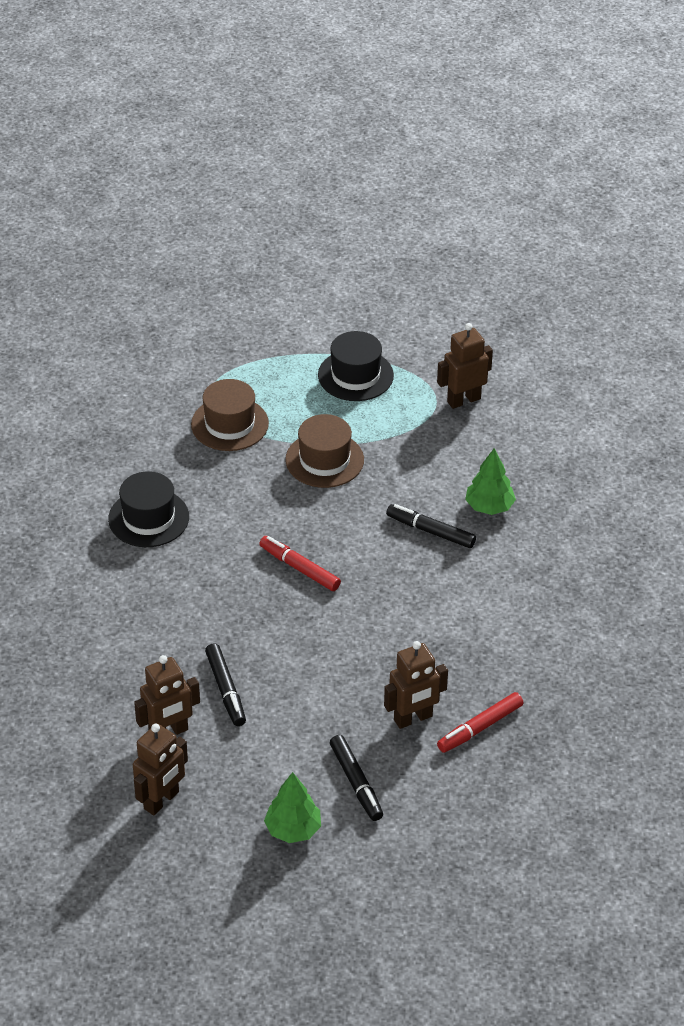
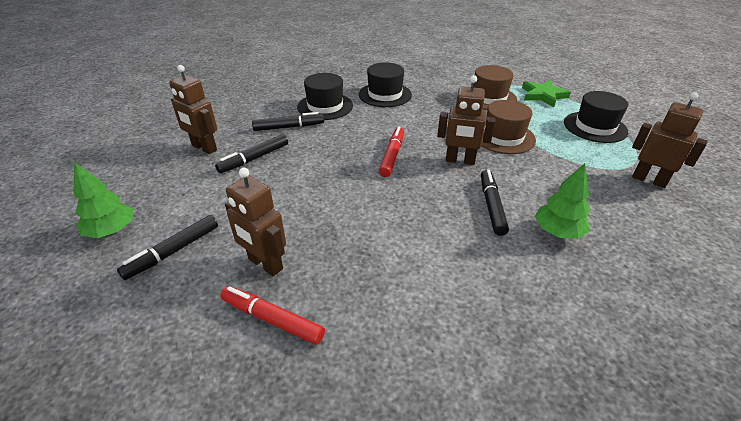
camera: 65 degrees right, 5 degrees down
(139, 589) = (325, 106): none -> black hat
(162, 800) = (138, 162): brown robot -> brown robot (460, 160)
(170, 641) = (288, 127): none -> black marker
(259, 373) = (543, 95): none -> green star

